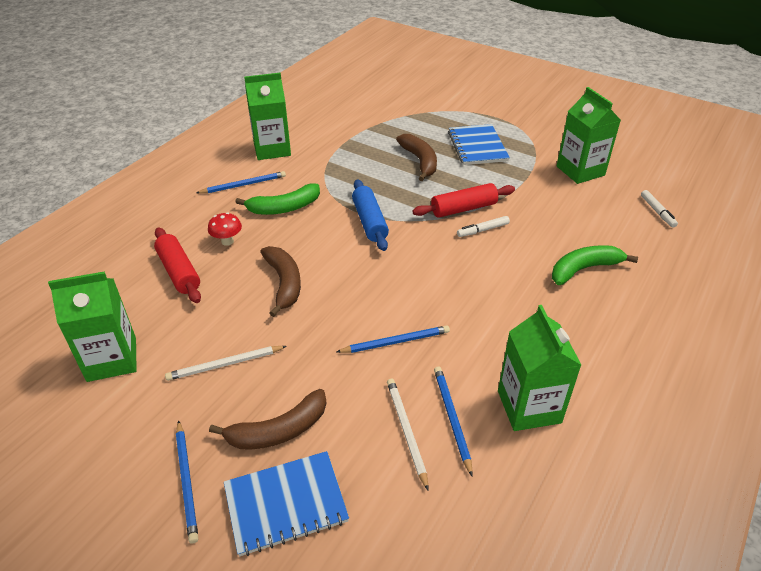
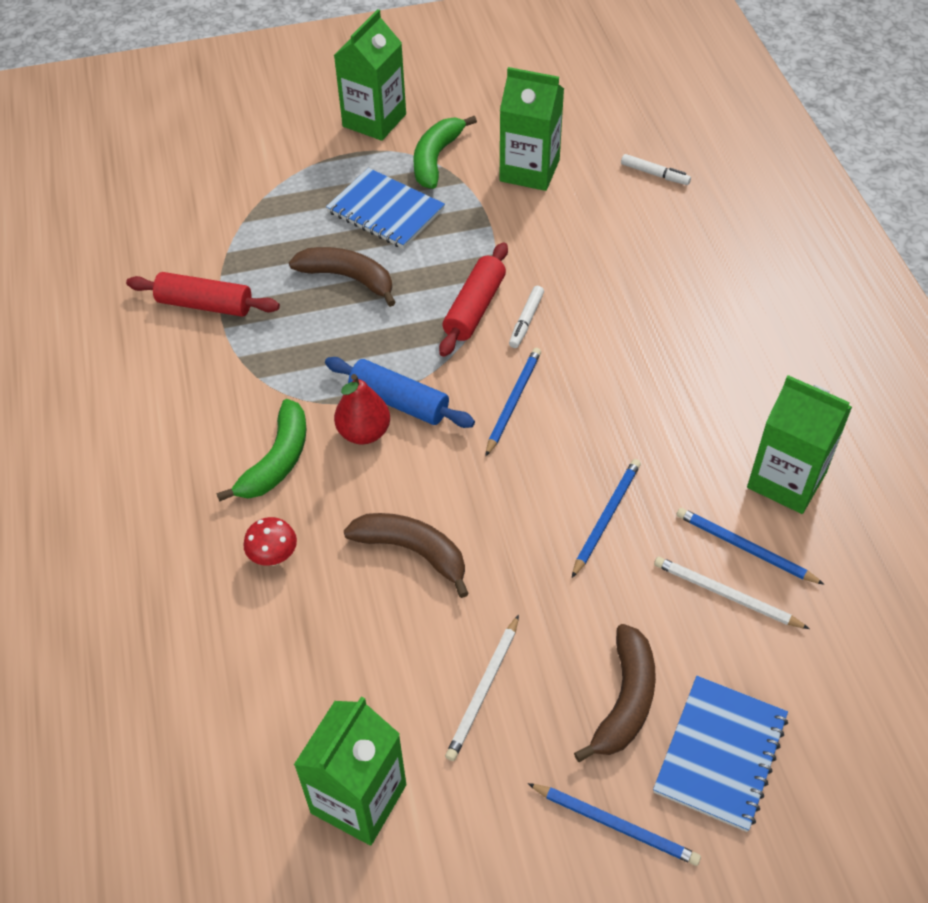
camera: 45 degrees left, 10 degrees up
(179, 272) = (274, 641): red rolling pin -> red rolling pin (205, 305)
(244, 185) = (180, 470): blue pencil -> blue pencil (513, 401)
(272, 149) = (140, 392): green carton -> green carton (374, 120)
(336, 222) = (364, 432): none -> red pear
(584, 269) = (668, 295): green banana -> green banana (436, 158)

